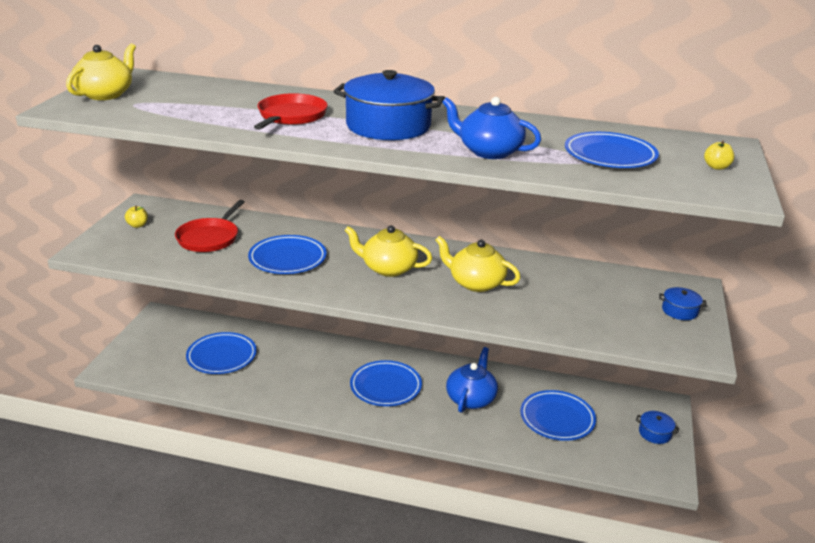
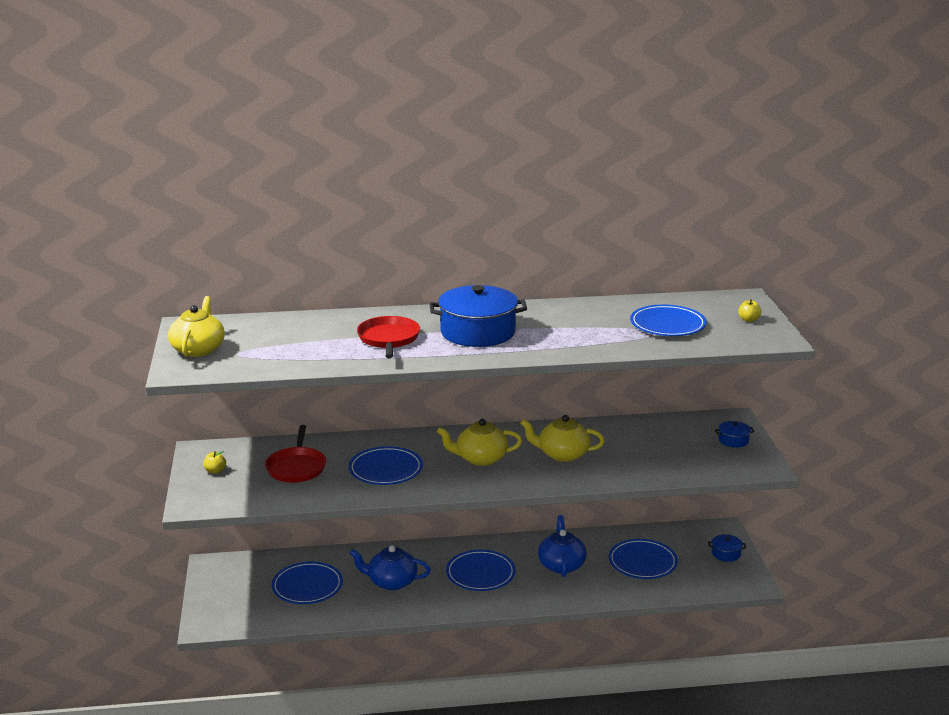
camera: 20 degrees left, 5 degrees down
(489, 151) = (577, 340): blue teapot -> blue teapot (391, 582)

